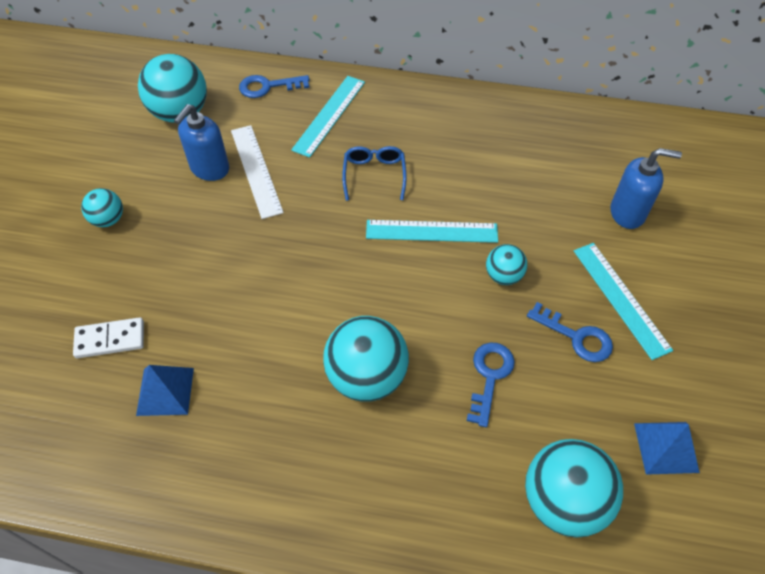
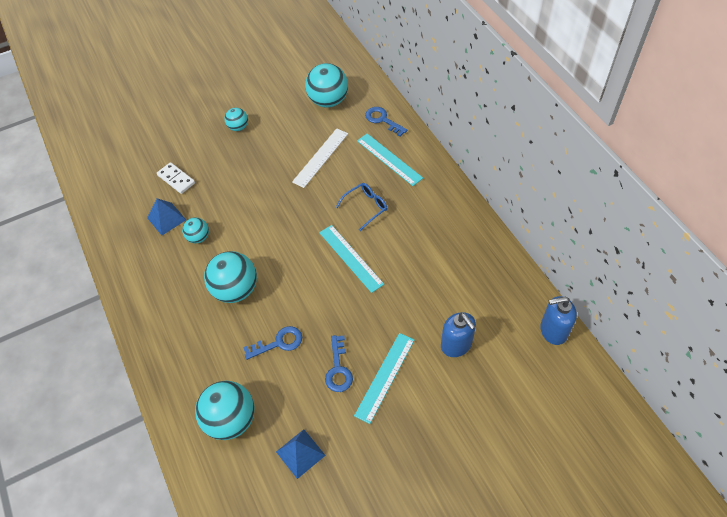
camera: 55 degrees right, 0 degrees up
(209, 168) = (304, 139): blue soap dispenser -> blue soap dispenser (553, 331)
(329, 115) = (389, 159): turquoise ruler -> turquoise ruler turned 60 degrees clockwise
(503, 275) = (350, 309): turquoise ball -> turquoise ball (198, 237)

